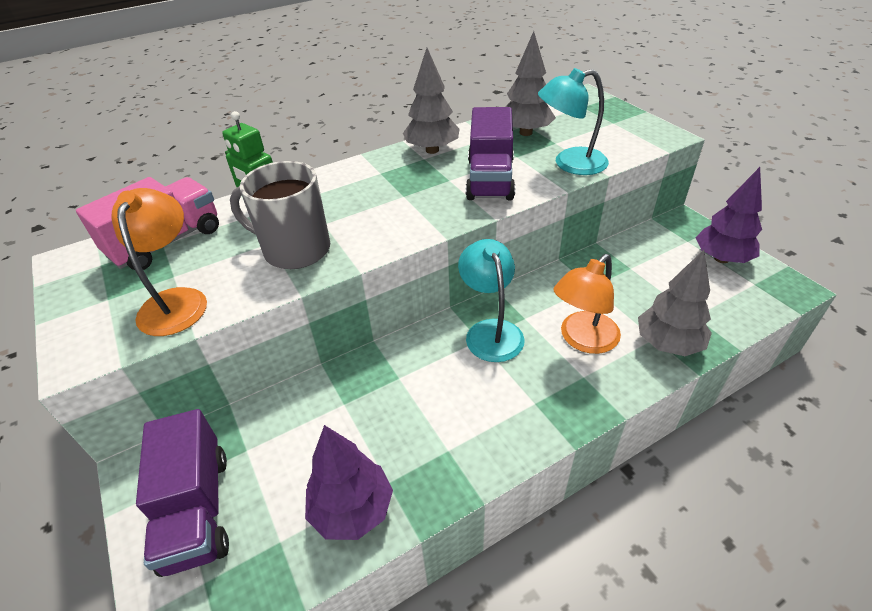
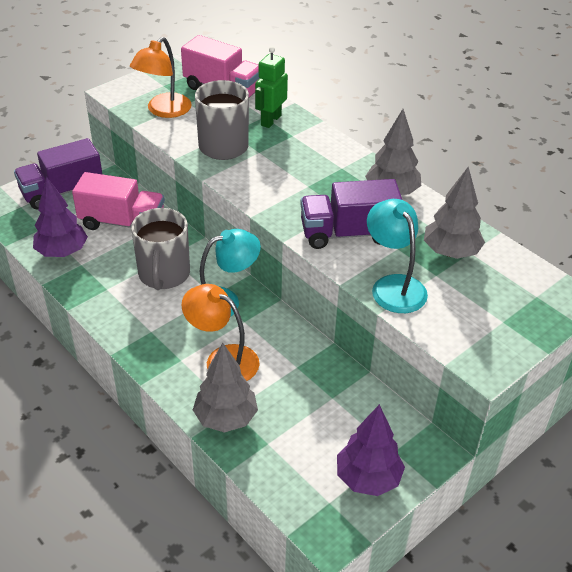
camera: 75 degrees right, 0 degrees up
(176, 301) = (164, 111): orange lamp -> orange lamp turned 135 degrees clockwise
(312, 426) = (122, 223): none -> pink truck
(433, 384) = (164, 274): none -> grey mug

